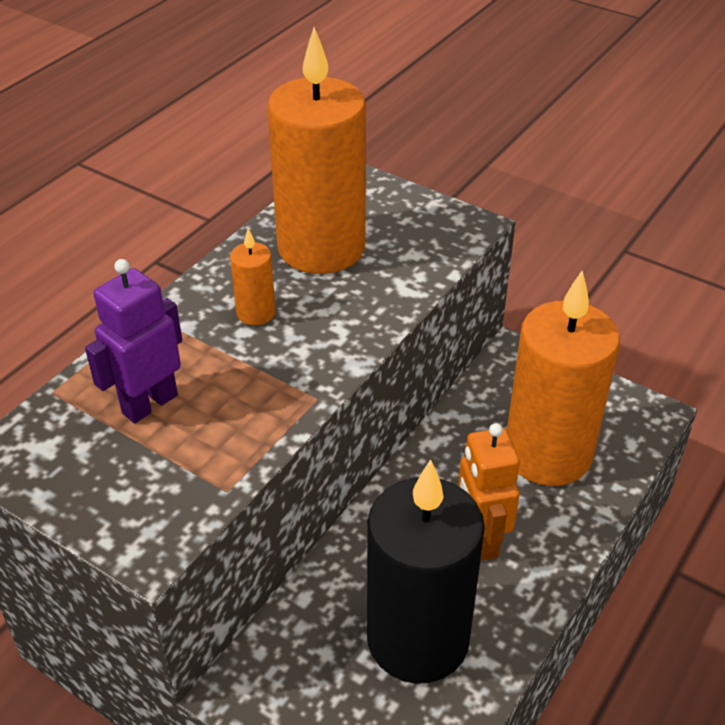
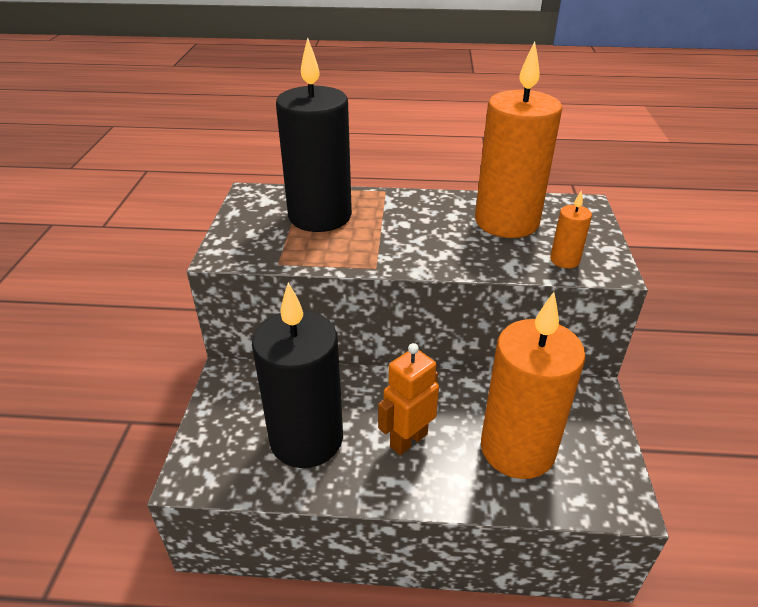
camera: 60 degrees right, 5 degrees down
(149, 404) = (320, 216): purple robot -> black candle
(256, 313) = (423, 221): orange candle -> orange candle (564, 260)

